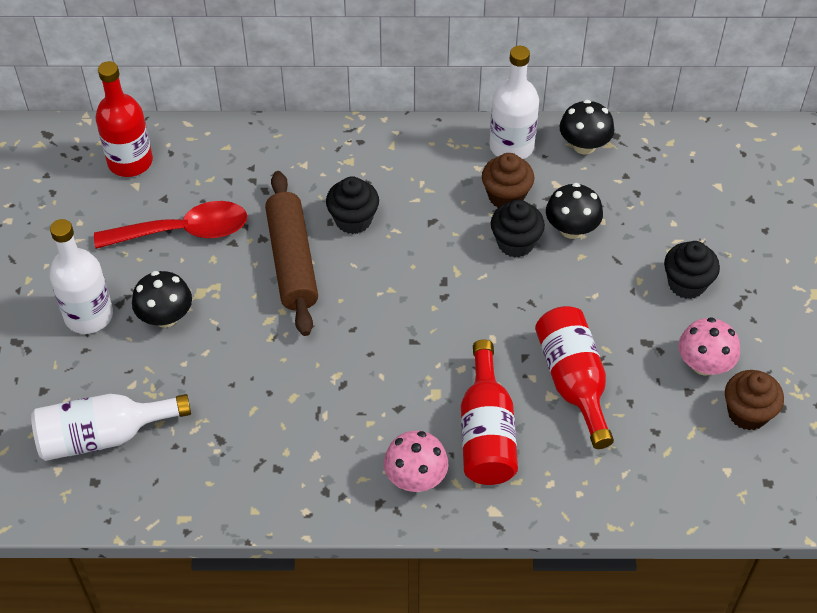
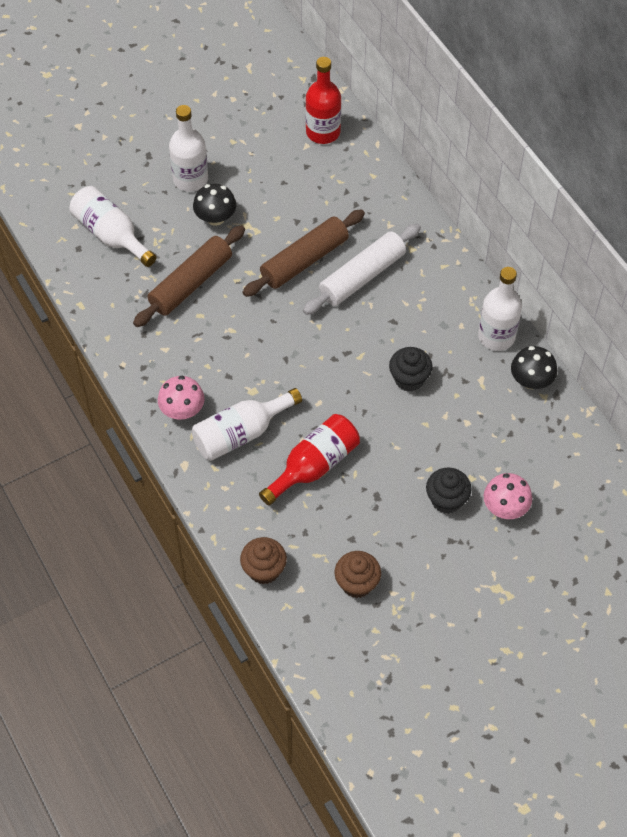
camera: 60 degrees right, 5 degrees up
(183, 232) = (287, 191): red spoon -> none
(240, 385) = (191, 283): none -> brown rolling pin
(353, 220) = (362, 276): black cupcake -> white rolling pin
(486, 433) = (240, 433): red bottle -> white bottle
(506, 196) = (447, 354): brown cupcake -> brown cupcake (264, 570)
(571, 229) = (446, 407): black mushroom -> none
(704, 364) = (381, 539): pink mushroom -> pink mushroom (505, 508)

